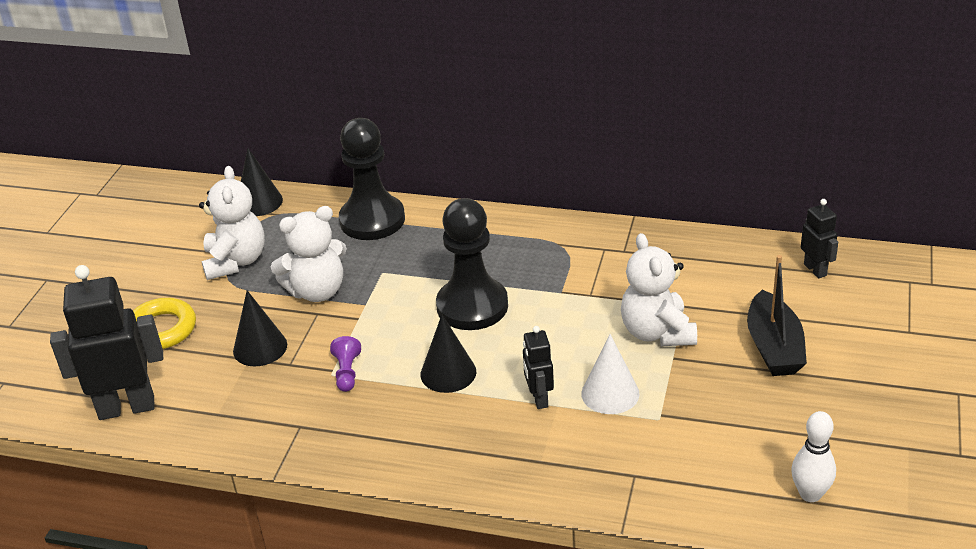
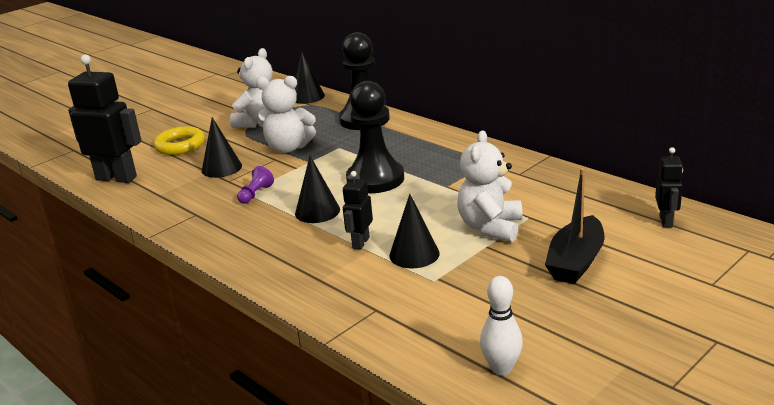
camera: 30 degrees right, 10 degrees down
(610, 393) = (414, 254): white cone -> black cone

